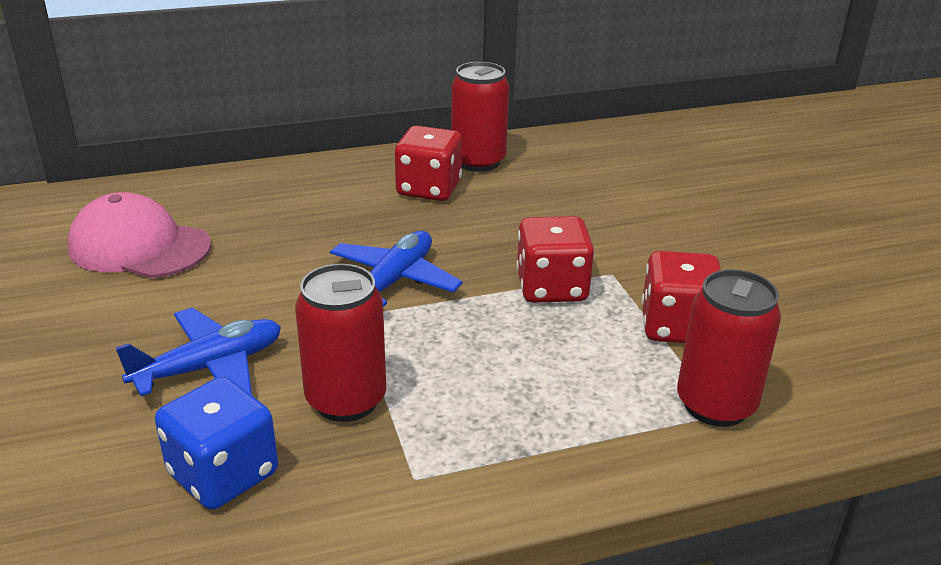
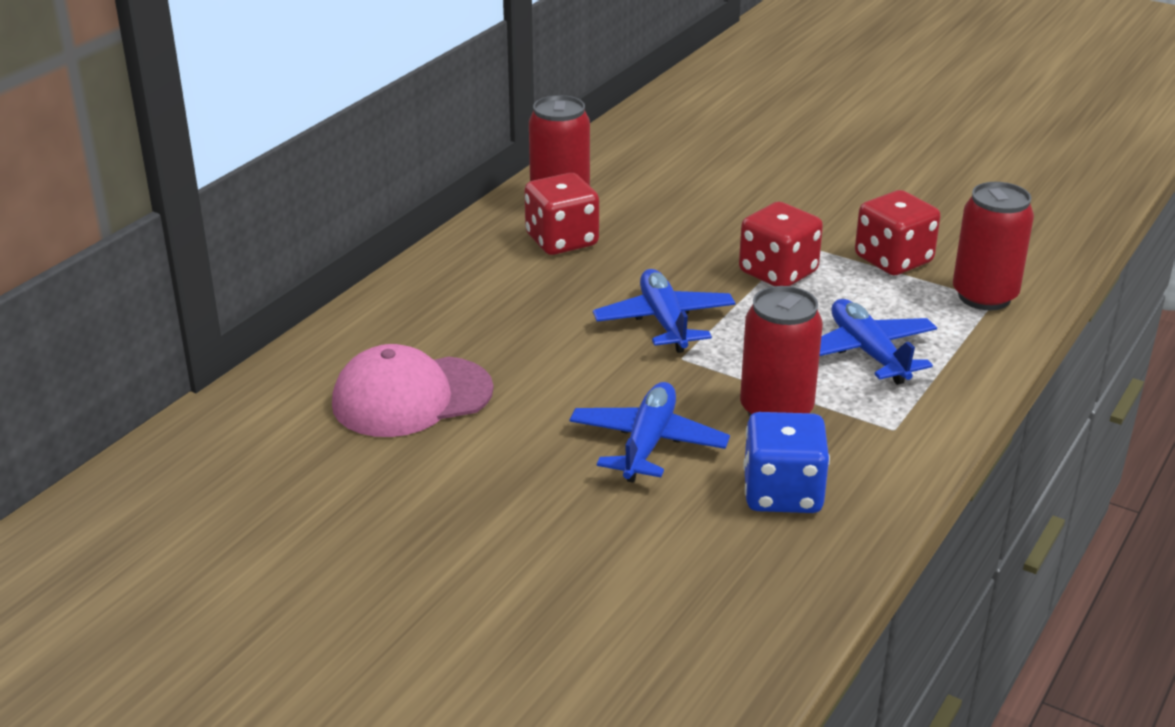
camera: 40 degrees left, 0 degrees up
(512, 395) = (868, 353): none -> blue plane

